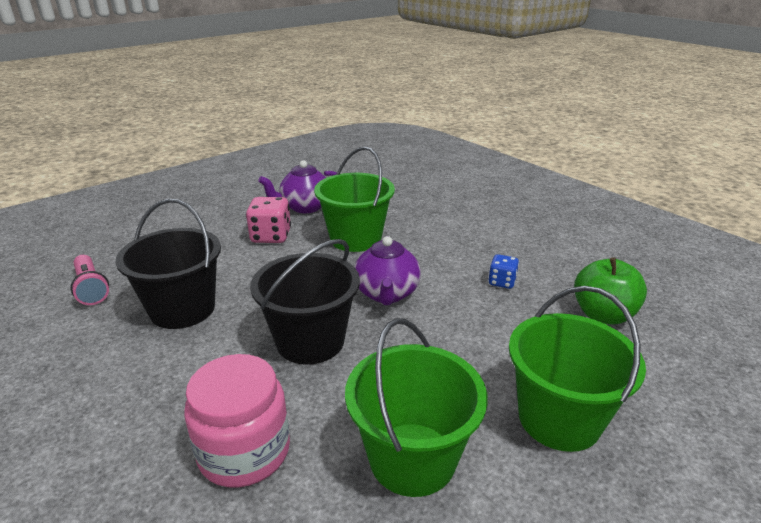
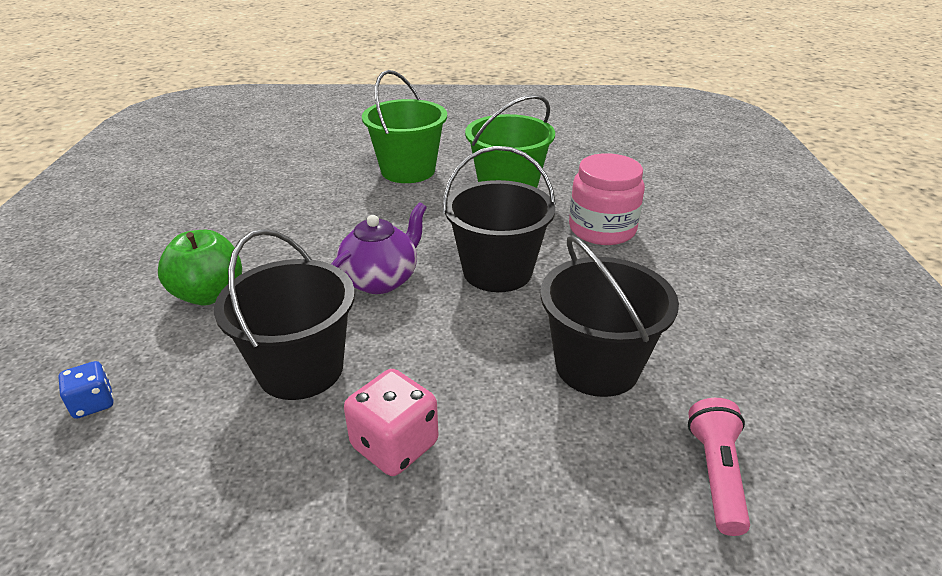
camera: 140 degrees left, 5 degrees up
(305, 207) = (260, 500): purple teapot -> none
(355, 239) = (301, 369): green bucket -> black bucket
(502, 282) = (275, 241): blue dice -> blue dice (93, 403)
(603, 315) = (269, 191): green apple -> green apple (209, 294)

